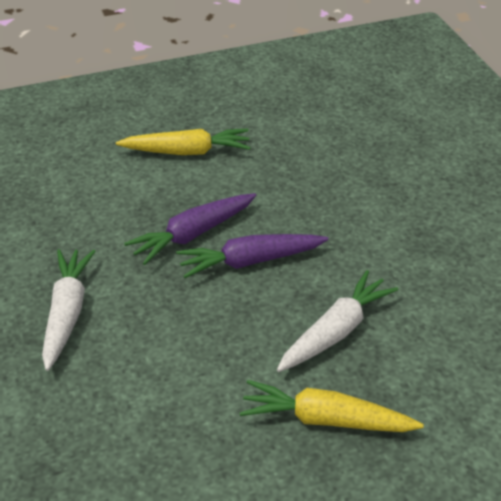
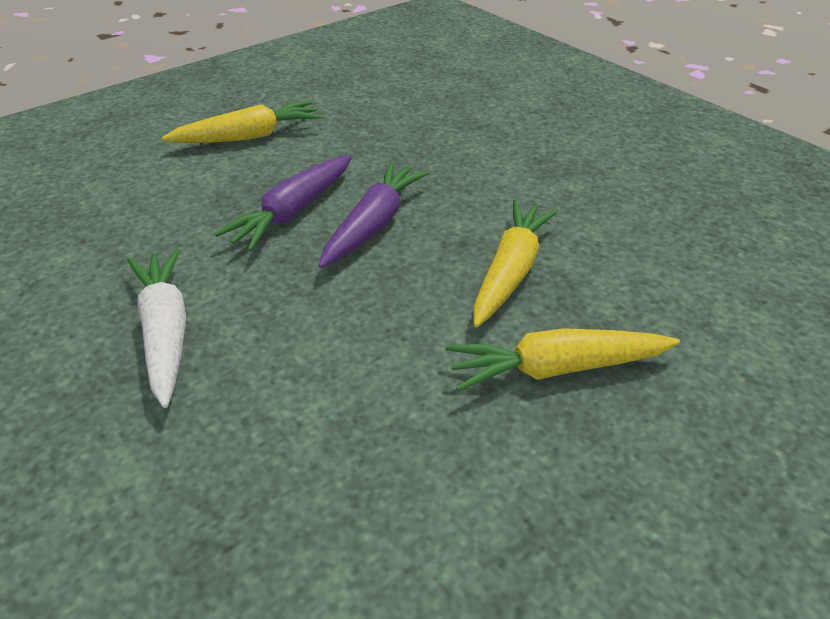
camera: 20 degrees left, 0 degrees up
(250, 261) = (374, 224): purple carrot -> purple carrot turned 150 degrees clockwise
(336, 331) = (510, 271): white carrot -> yellow carrot

